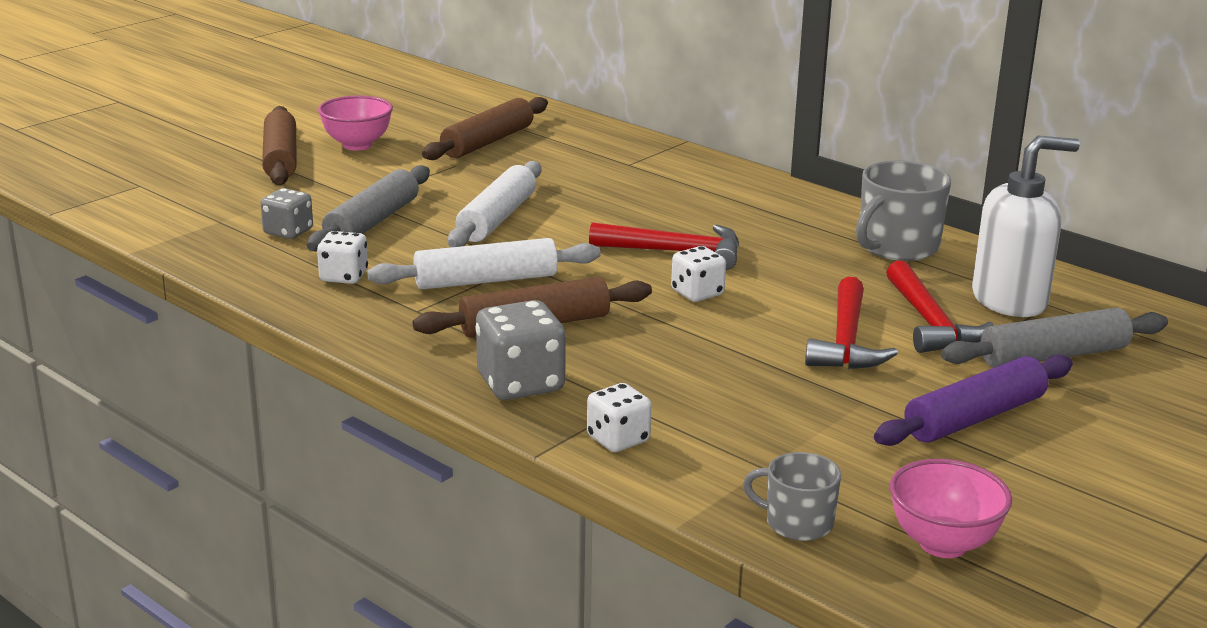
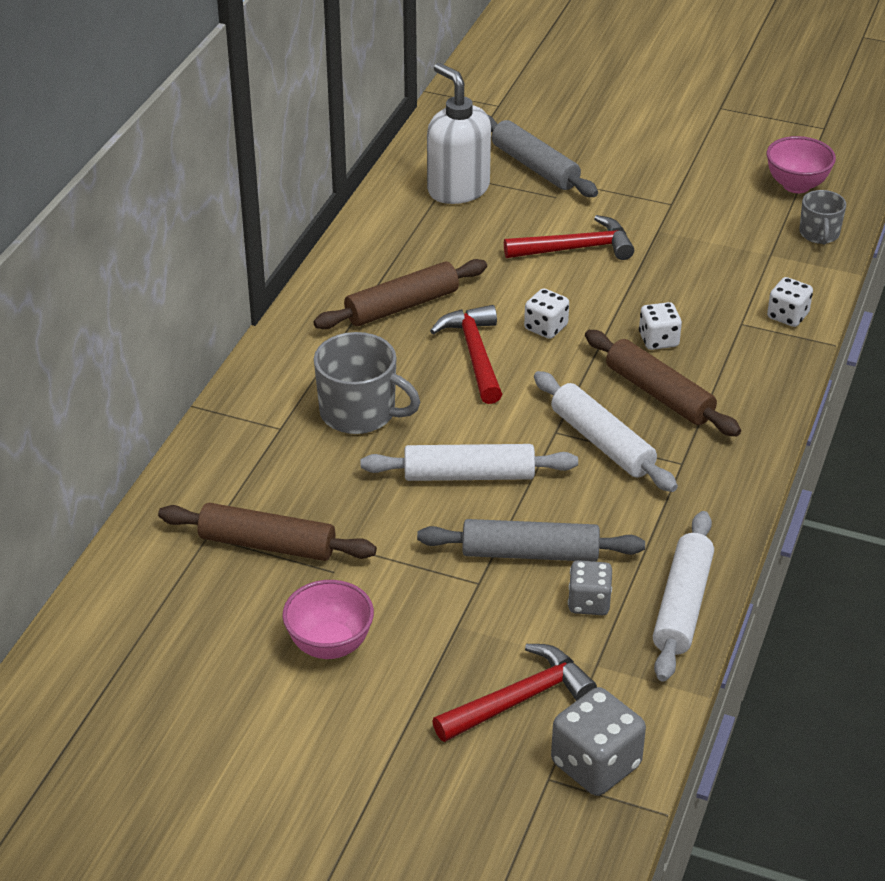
camera: 110 degrees left, 15 degrees up
(237, 266) = (682, 605): none -> white rolling pin
(281, 158) = (405, 692): brown rolling pin -> brown rolling pin (402, 306)
(344, 276) = (654, 528): white dice -> white dice (658, 340)
(520, 383) = (752, 376): grey dice -> grey dice (595, 764)
(897, 246) = (390, 247): grey mug -> grey mug (359, 412)
(930, 323) = (520, 218): red hammer -> red hammer (519, 699)
(975, 418) = (645, 188): purple rolling pin -> none

